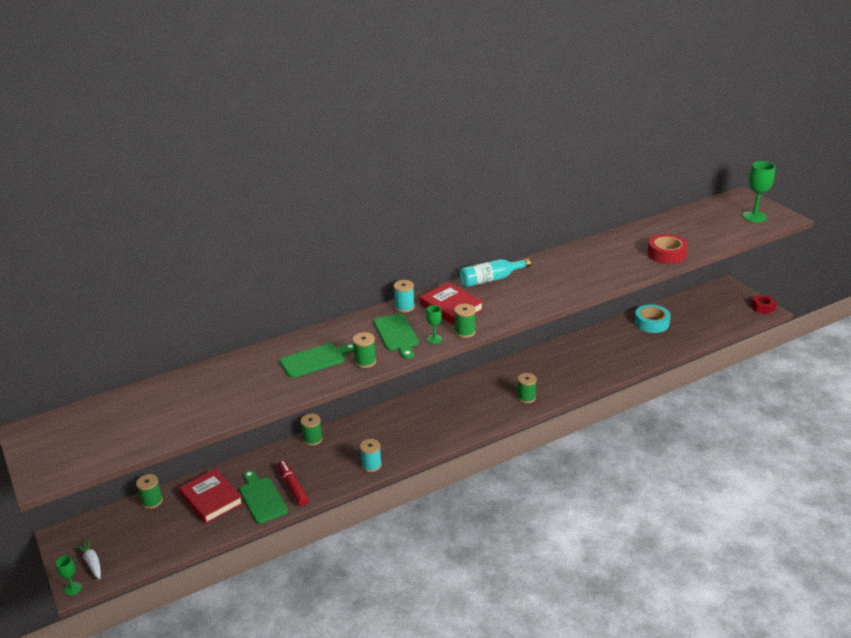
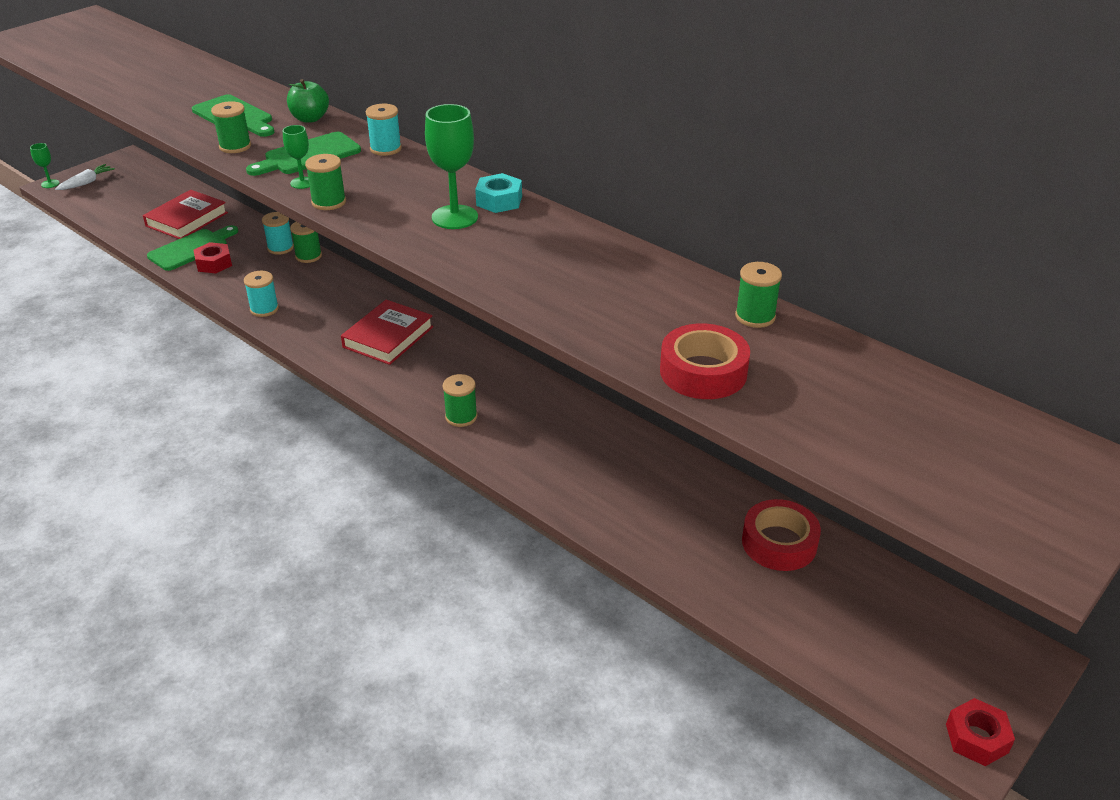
camera: 70 degrees right, 5 degrees up
(152, 501) = (180, 188): green spool -> green spool (755, 316)
(292, 452) = (280, 248): none -> turquoise spool
(293, 487) = (214, 263): red marker -> red nut
(340, 330) = (310, 118): none -> green apple
(451, 307) = (397, 182): red book -> red book (388, 337)
(491, 279) = (499, 201): turquoise bottle -> turquoise nut
(651, 323) = (779, 543): turquoise tape -> red tape
(754, 216) = (1004, 497): green goblet -> green goblet (454, 217)

